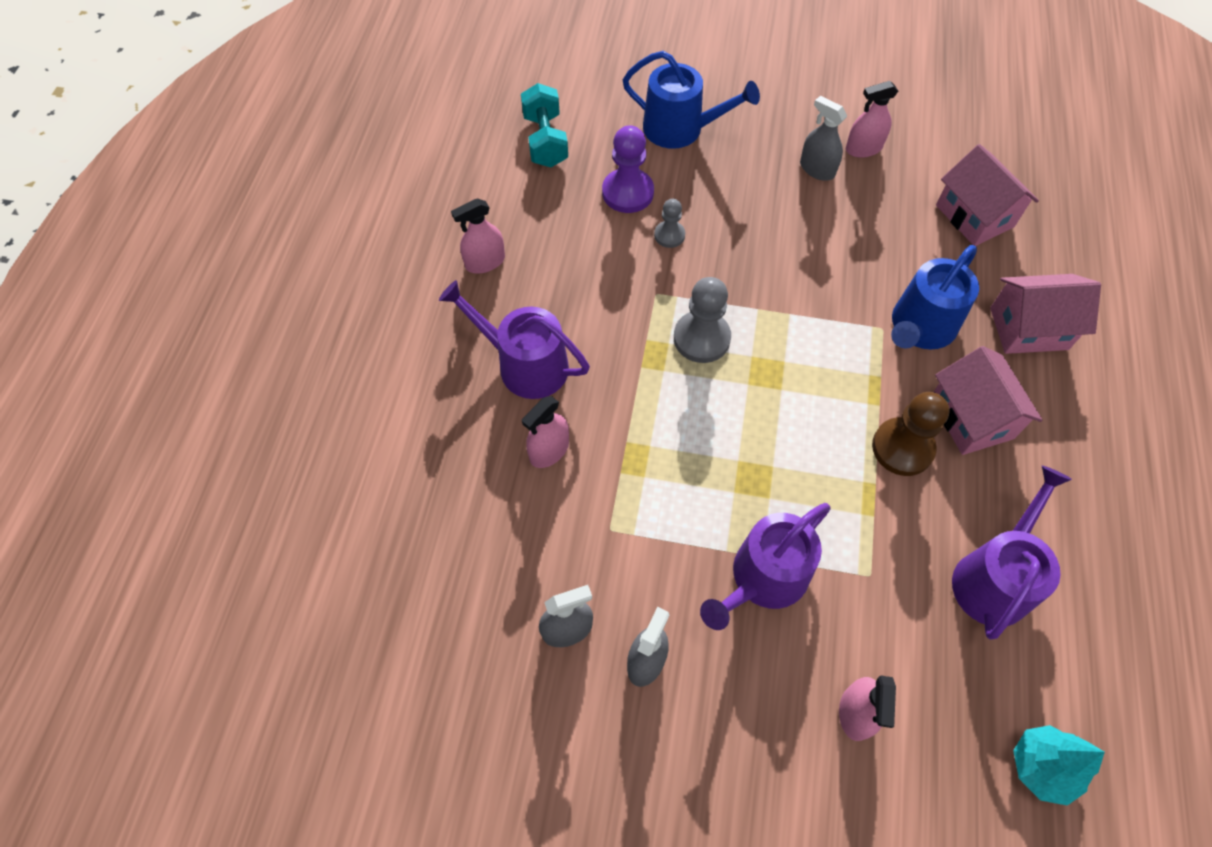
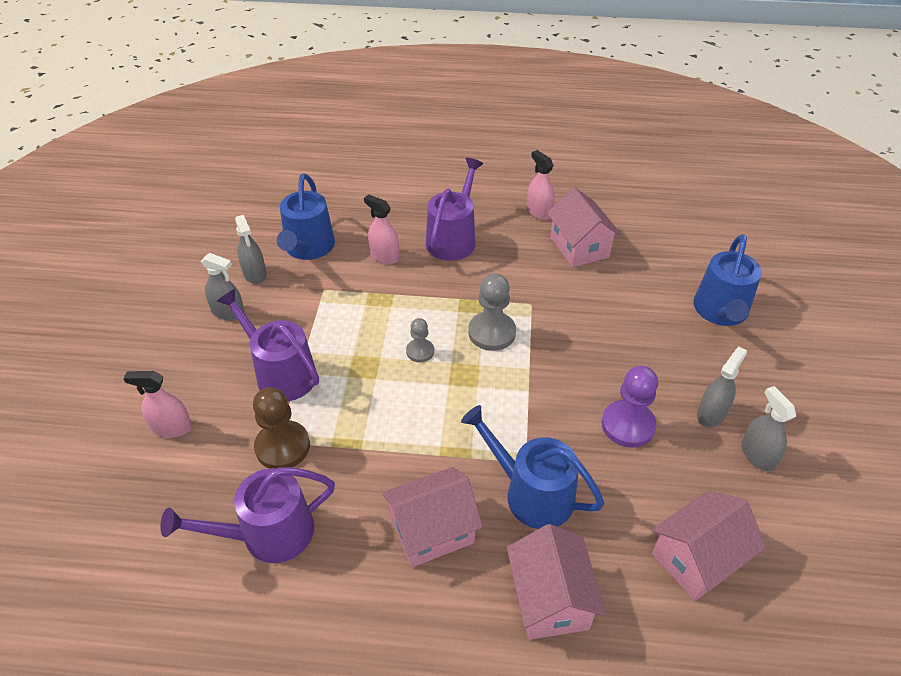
camera: 85 degrees right, 15 degrees down
(517, 554) = (308, 248): none -> blue watering can
(545, 141) = (670, 231): turquoise dumbbell -> none
(561, 231) = (579, 247): none -> pink house
(627, 192) = (632, 282): purple pawn -> purple pawn (628, 425)
(669, 235) = (594, 309): grey pawn -> grey pawn (420, 351)
(863, 148) = (757, 455): pink spray bottle -> grey spray bottle
(902, 448) = (396, 470): brown pawn -> brown pawn (282, 446)
(994, 578) = (268, 534): purple watering can -> purple watering can turned 135 degrees clockwise
(1041, 766) = (103, 553): turquoise tree -> none

